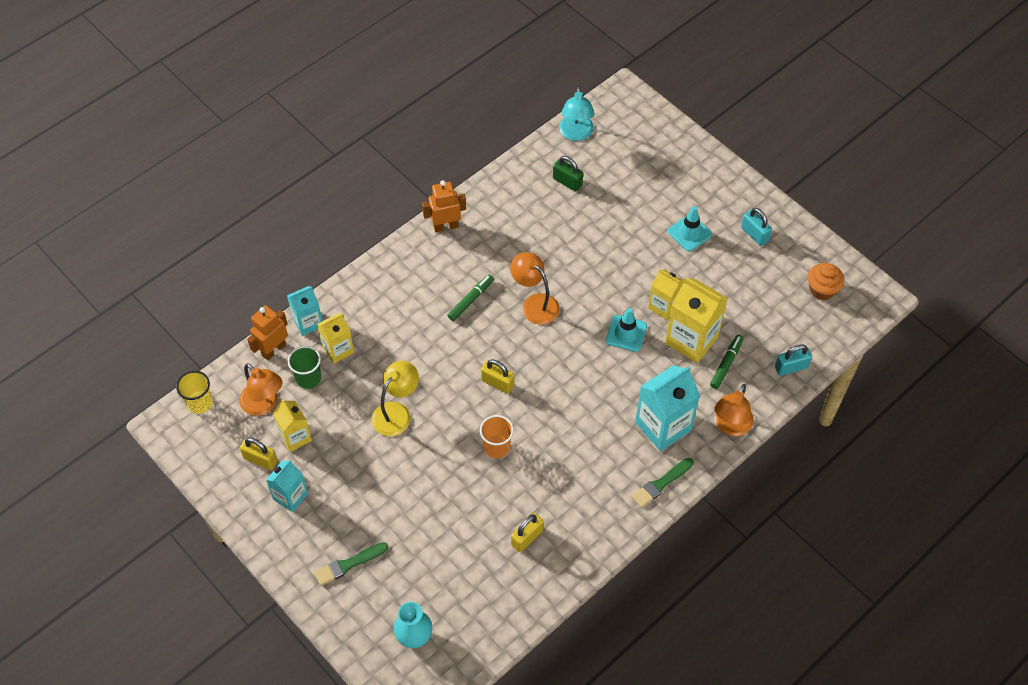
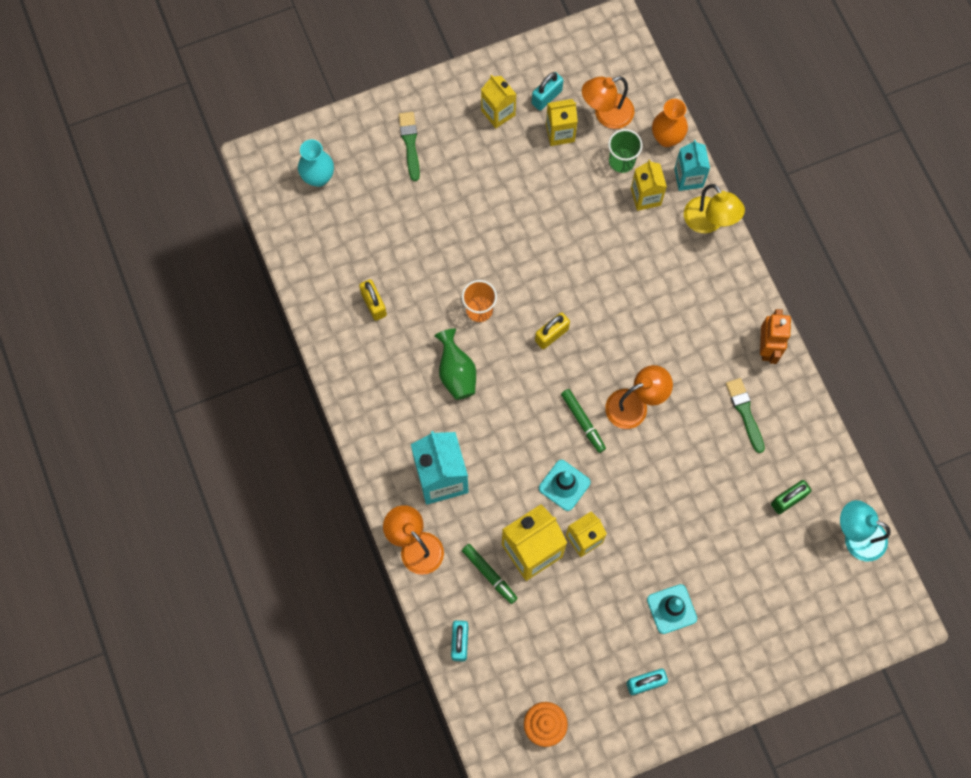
camera: 110 degrees right, 15 degrees up
(200, 403) = (628, 60): yellow cup -> none
(260, 460) = (546, 97): yellow padlock -> turquoise padlock
(273, 350) = (666, 138): orange robot -> orange vase
(290, 496) = (498, 113): turquoise carton -> yellow carton
(396, 412) = (553, 230): yellow lamp -> yellow lamp (709, 222)
(471, 300) = (661, 342): green marker -> green marker (583, 422)
(564, 446) = (456, 373): none -> green vase
(661, 483) = (379, 450): green brush -> green brush (745, 412)

